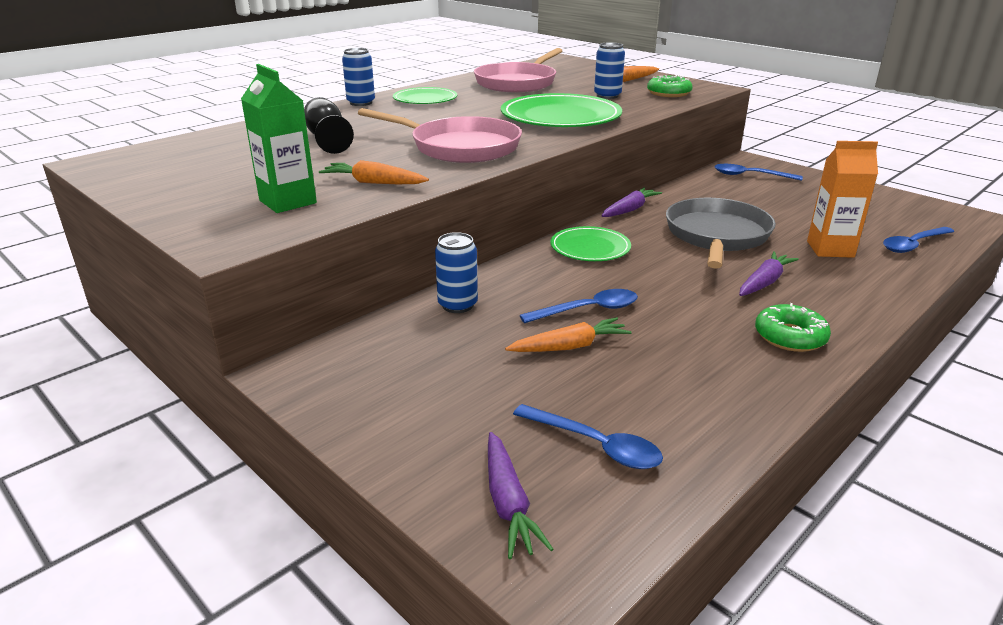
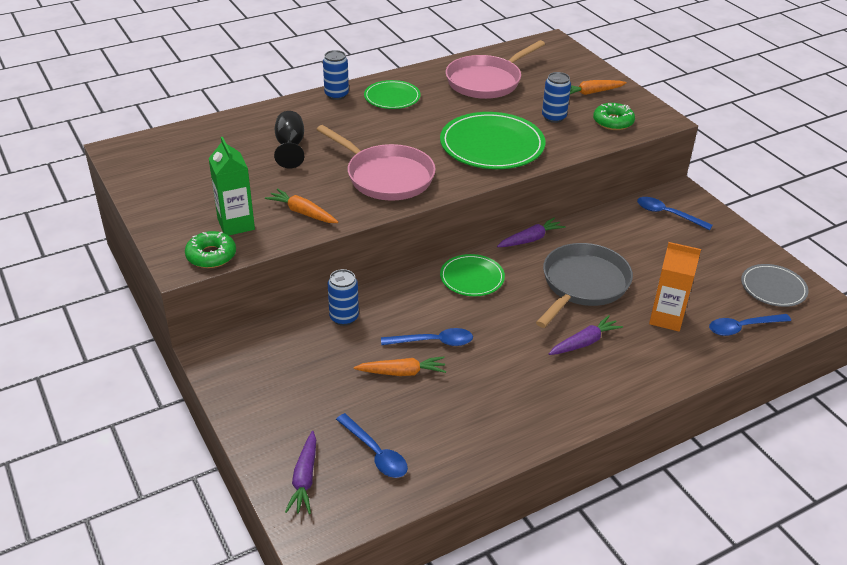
camera: 15 degrees right, 10 degrees up
(790, 337) = (563, 398): green donut -> green donut (211, 255)
(906, 211) = (773, 288): none -> grey plate

